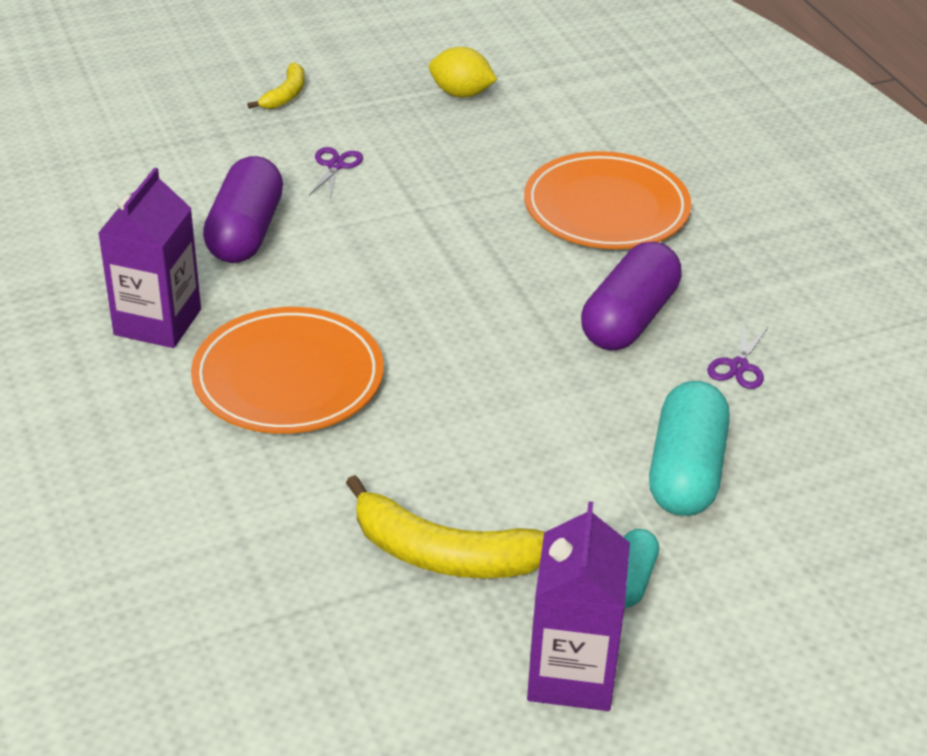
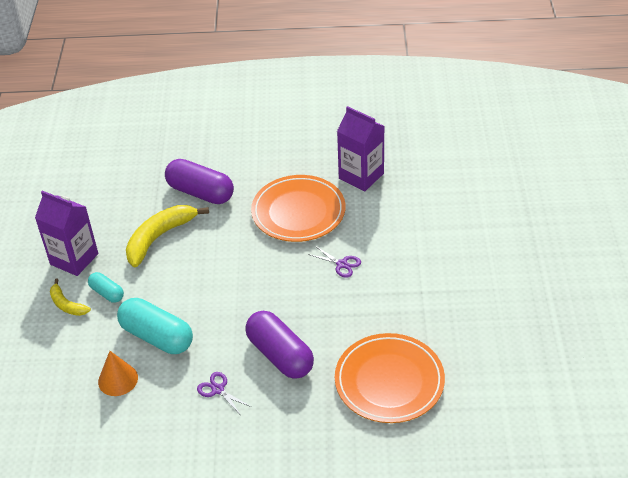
camera: 115 degrees right, 5 degrees up
(245, 232) = (424, 218): purple capsule -> purple capsule (200, 192)
(285, 95) = (568, 260): yellow banana -> yellow banana (67, 304)
(335, 166) = (479, 266): purple scissors -> purple scissors (341, 264)
(461, 94) = (549, 347): yellow lemon -> none
(805, 490) = (118, 379): none -> orange cone

